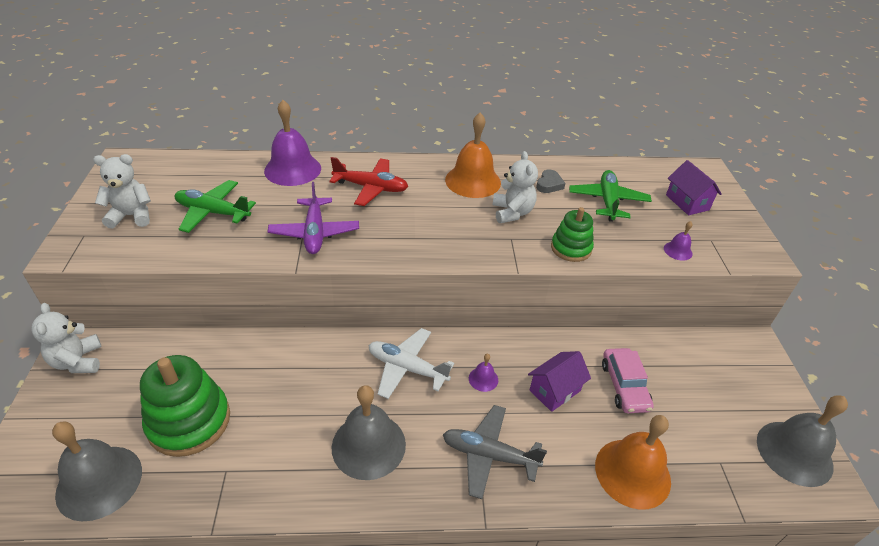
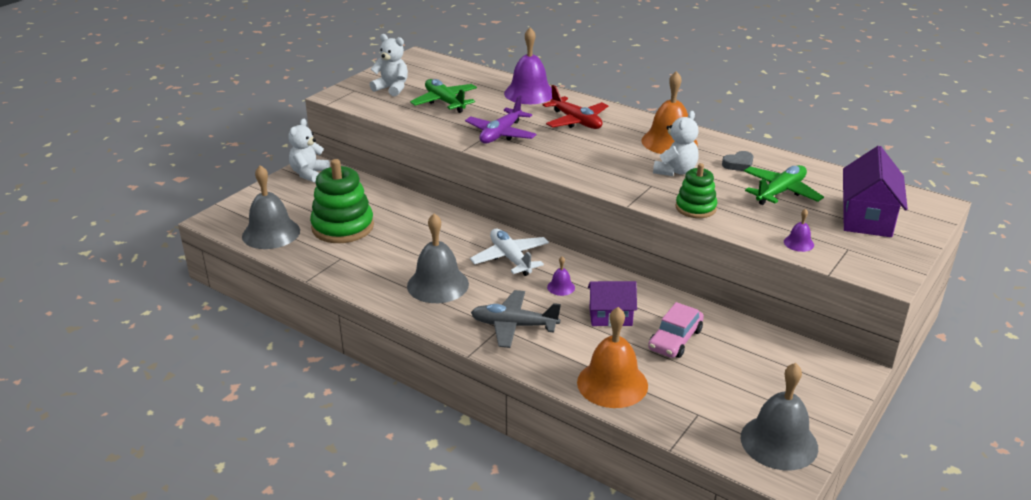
camera: 40 degrees right, 10 degrees down
(489, 455) = (514, 325): grey plane -> grey plane turned 45 degrees counterclockwise
(687, 202) = (867, 218): purple house -> purple house, size x1.53

